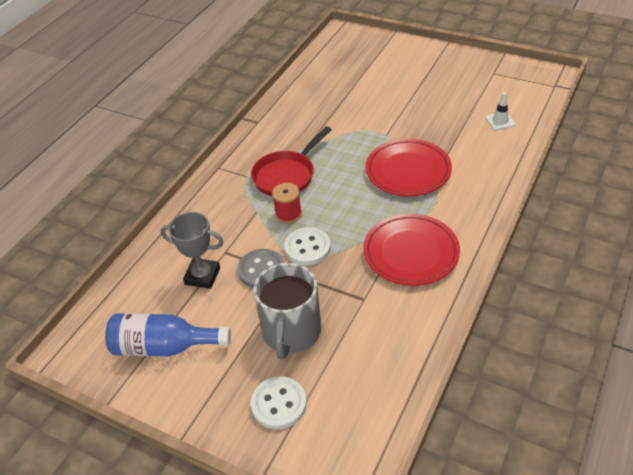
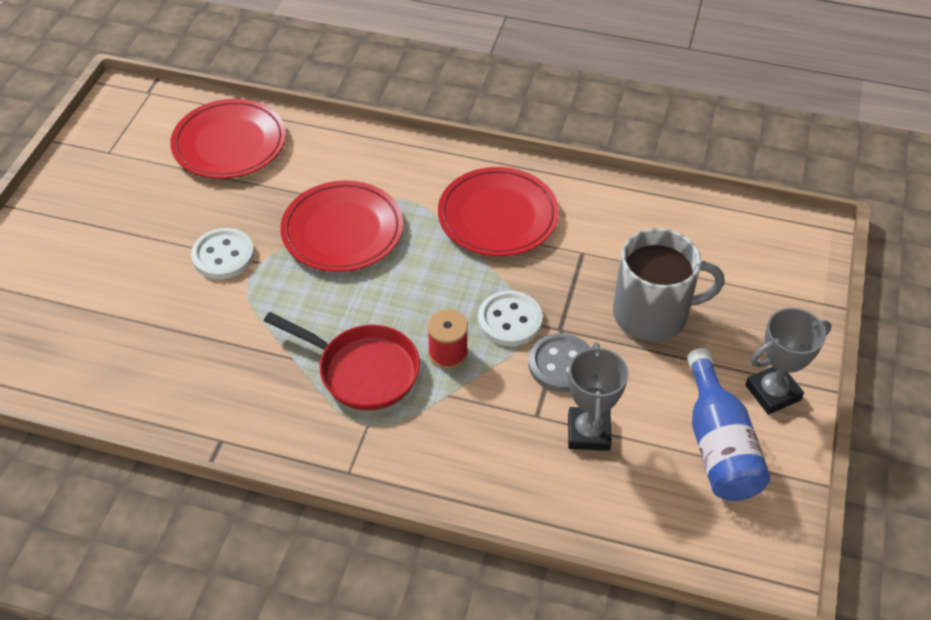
camera: 105 degrees left, 5 degrees up
(194, 394) = (772, 392): none -> grey trophy
(279, 404) = (752, 308): white button -> white button (223, 256)
(500, 121) = (229, 144): white traffic cone -> red plate

